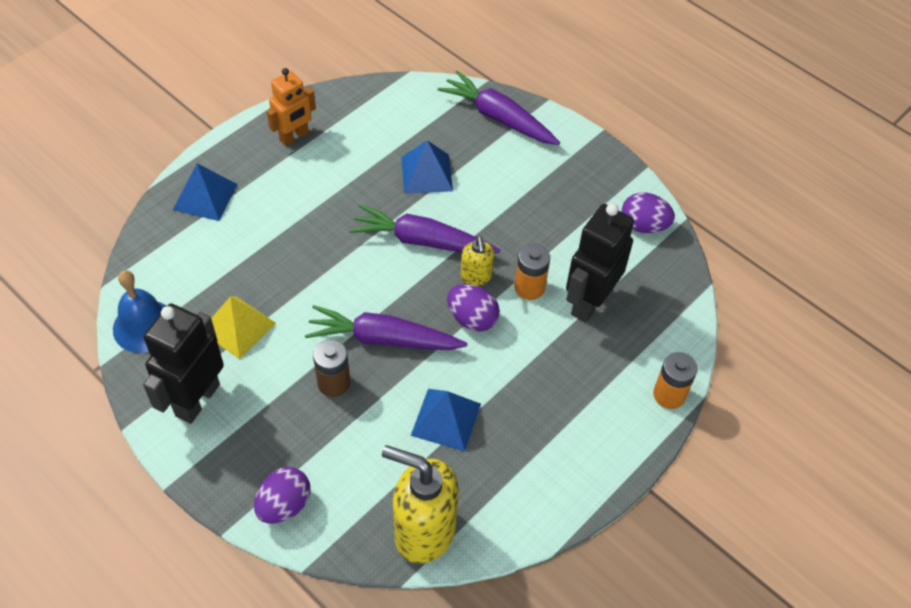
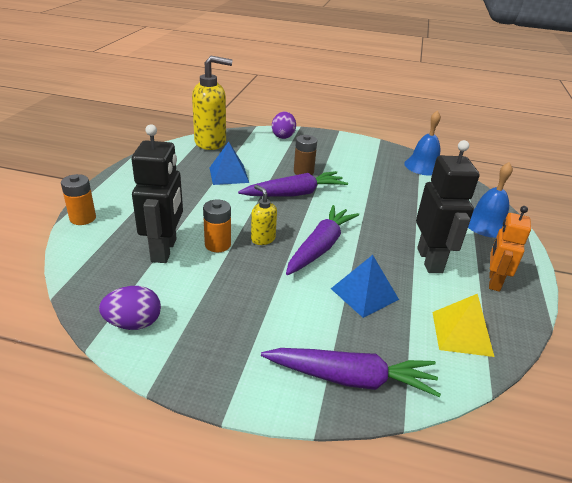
camera: 150 degrees right, 20 degrees down
(197, 400) = (362, 152): black robot -> black robot (430, 260)
(205, 197) = (486, 224): blue pyramid -> blue bell
(237, 327) = (379, 177): yellow pyramid -> yellow pyramid (462, 333)
(422, 241) = (320, 247): purple carrot -> purple carrot turned 45 degrees counterclockwise
(472, 319) = (247, 217): purple egg -> none

